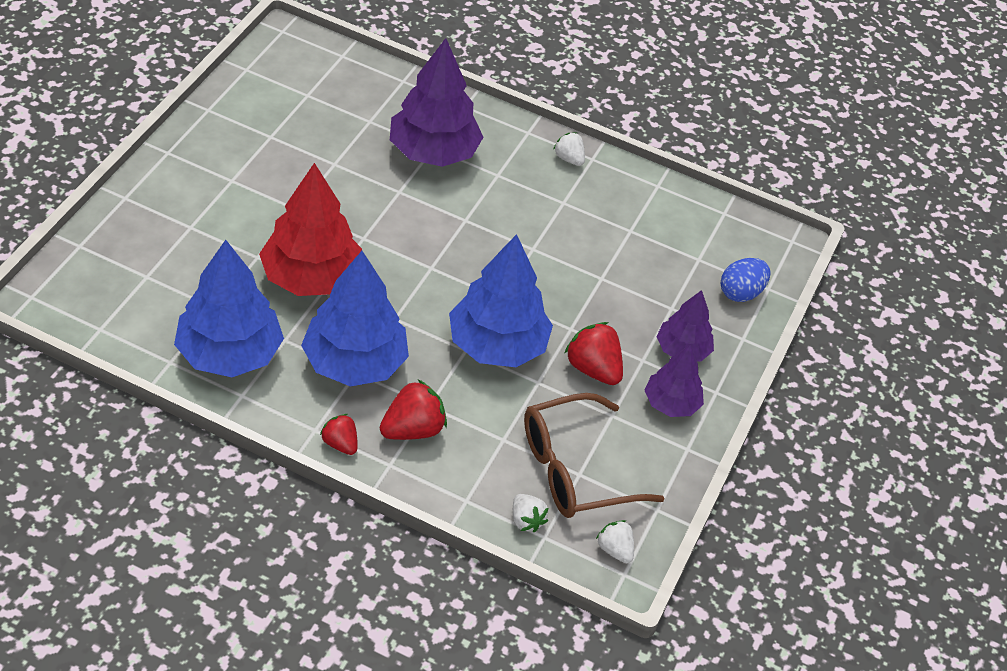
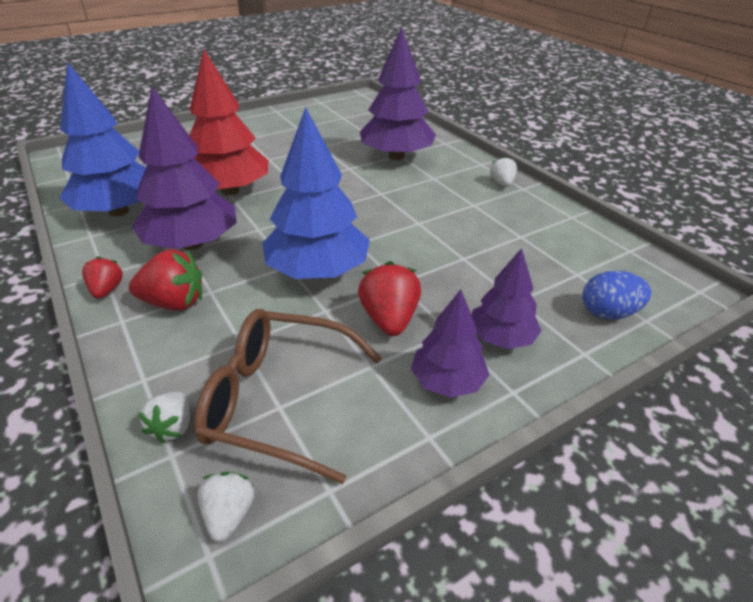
camera: 40 degrees right, 10 degrees down
(355, 362) = (192, 244): blue tree -> purple tree

